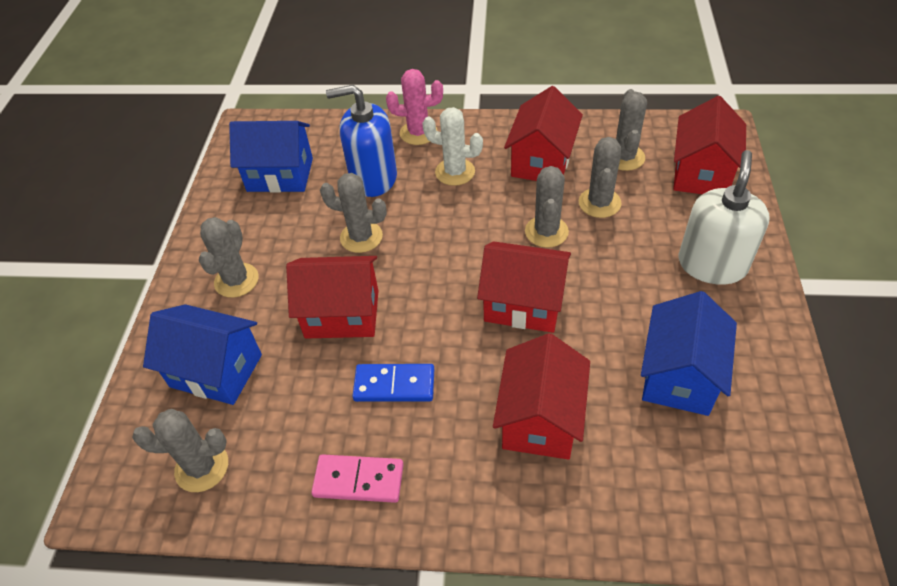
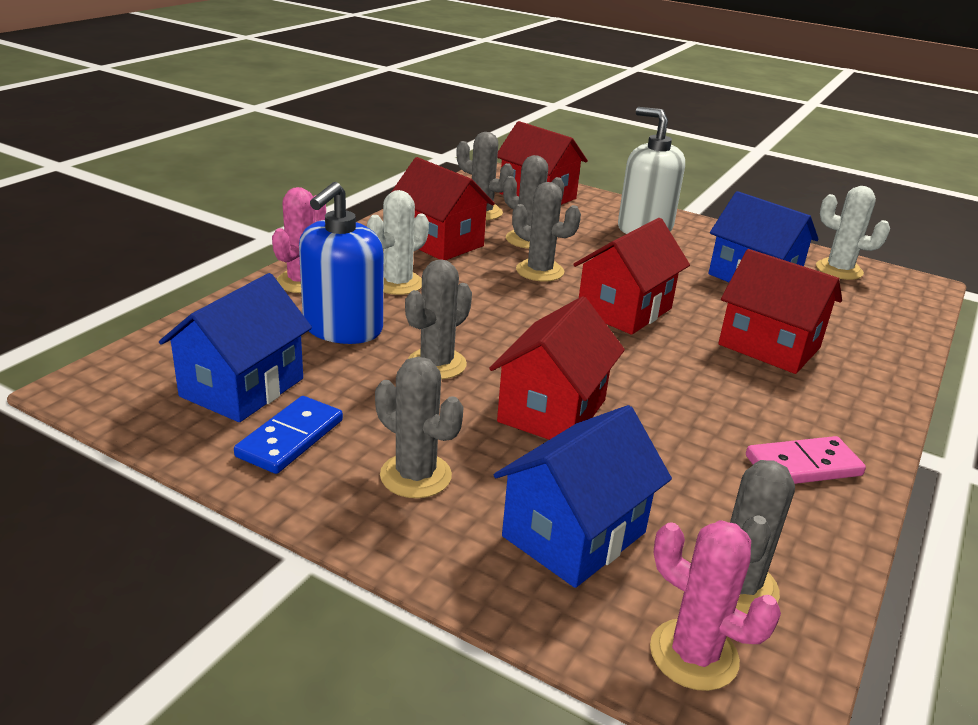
camera: 70 degrees left, 20 degrees down
(136, 459) = (693, 654): none -> pink cactus
(358, 480) = (803, 466): pink domino -> pink domino turned 45 degrees clockwise
(394, 385) = (683, 407): blue domino -> blue domino (290, 438)
(780, 447) = (839, 270): none -> white cactus

